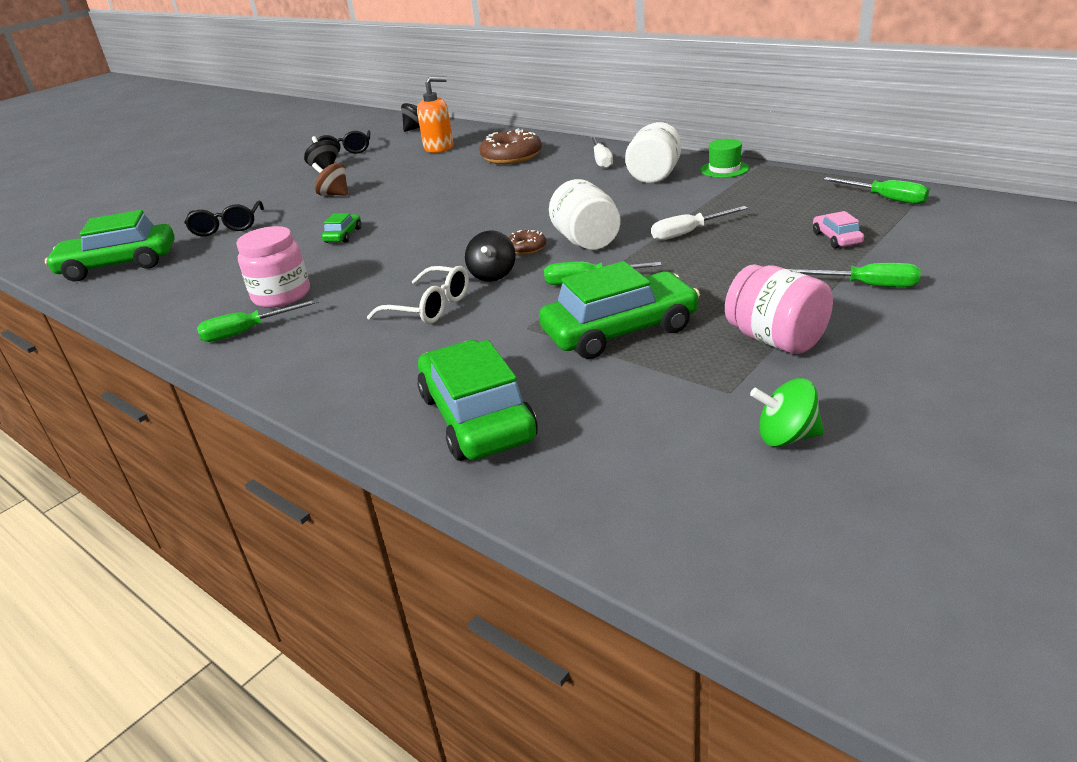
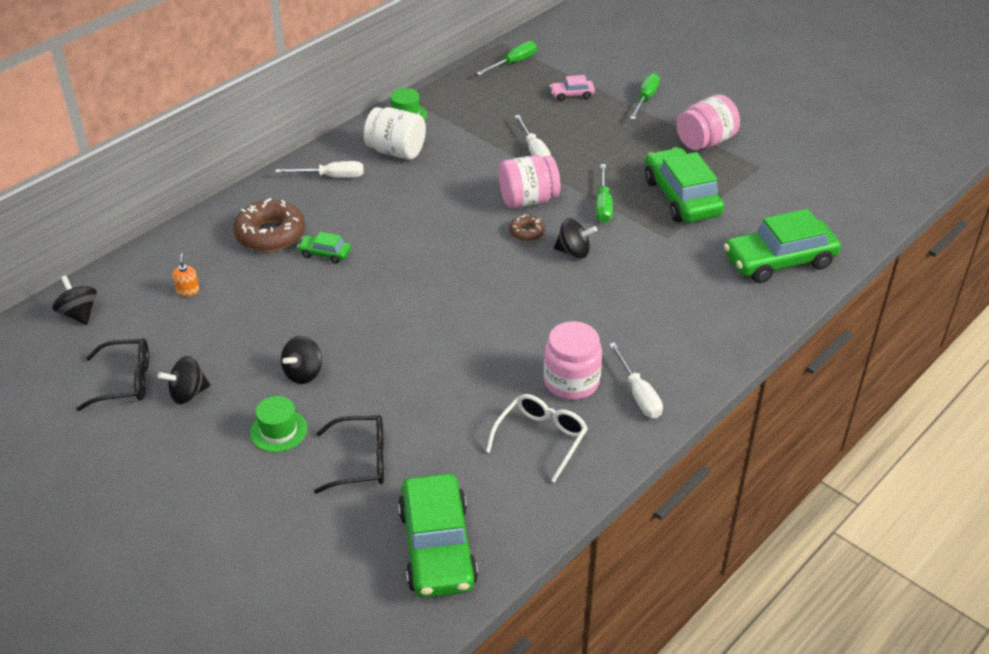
camera: 90 degrees left, 10 degrees up
(247, 331) = (638, 394): green screwdriver -> white screwdriver
(274, 198) = (278, 431): none -> green hat
(334, 194) = (303, 373): brown spinning top -> black spinning top
(343, 235) = (440, 353): green car -> green car (325, 254)
(429, 307) = (622, 286): white glasses -> white glasses (541, 439)
(439, 148) = (188, 291): orange soap dispenser -> orange soap dispenser, size x0.48
(586, 241) = (528, 200): white jar -> pink jar
(786, 437) = (804, 156): green spinning top -> none

